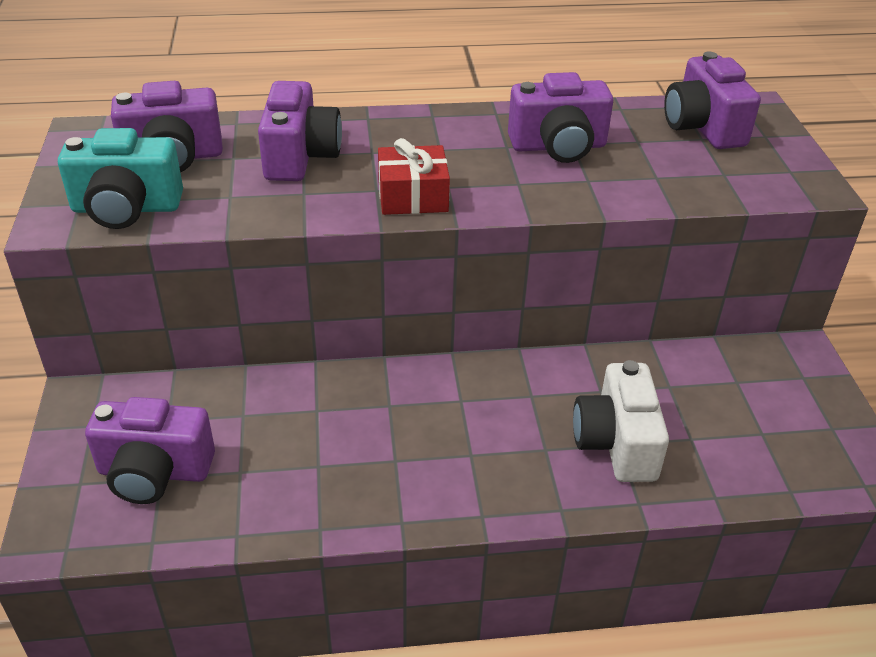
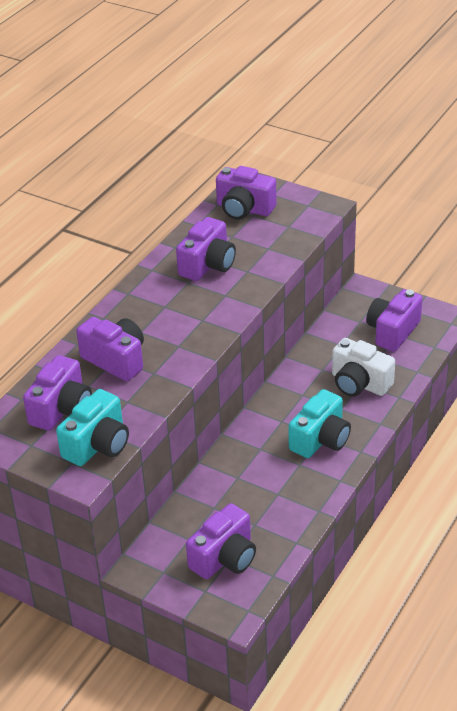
camera: 50 degrees left, 0 degrees up
(412, 196) = (198, 336): red gift -> none
(464, 458) = (320, 439): none -> turquoise camera
(761, 426) = (392, 331): none -> purple camera

